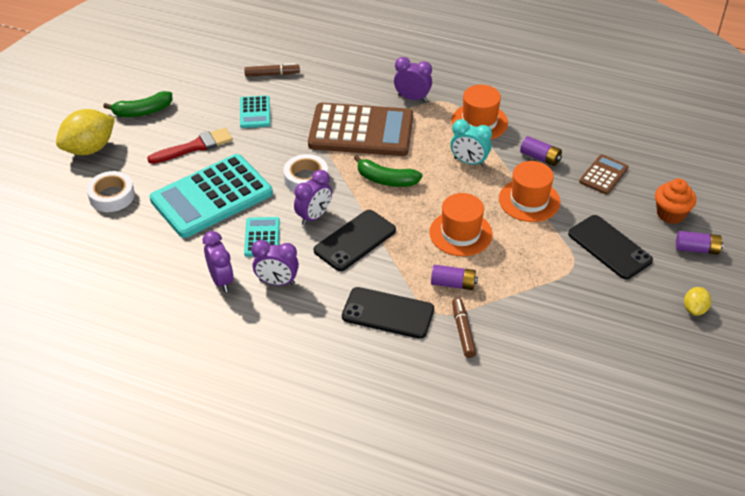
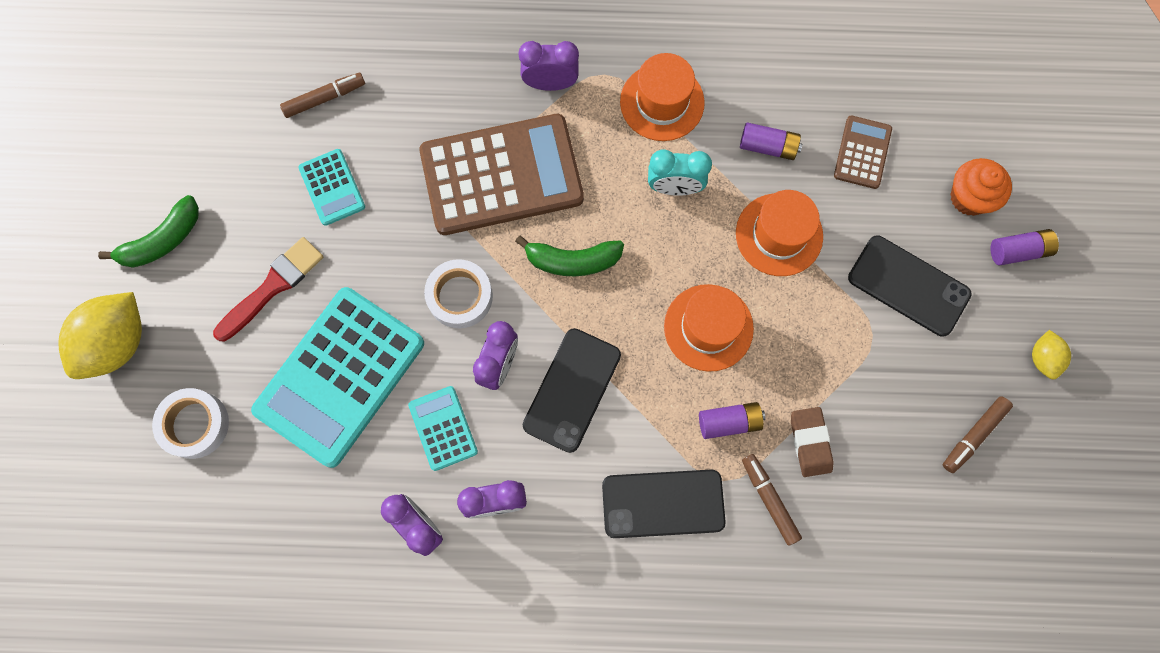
camera: 20 degrees left, 30 degrees up
(505, 309) = (810, 442): none -> brown eraser
(627, 337) = (974, 435): none -> brown marker

